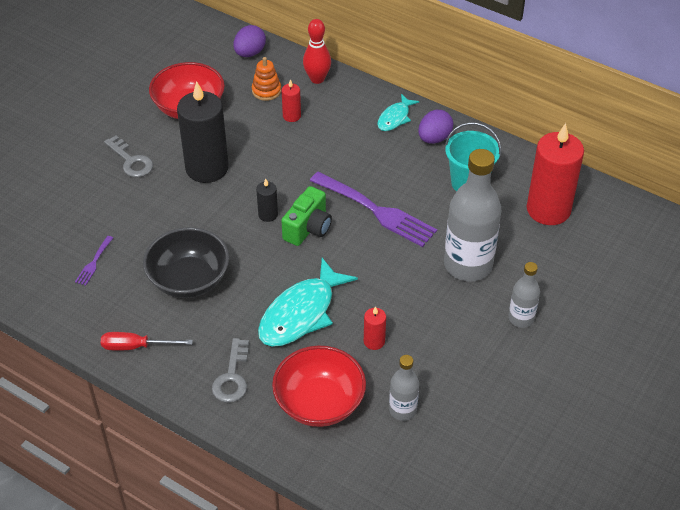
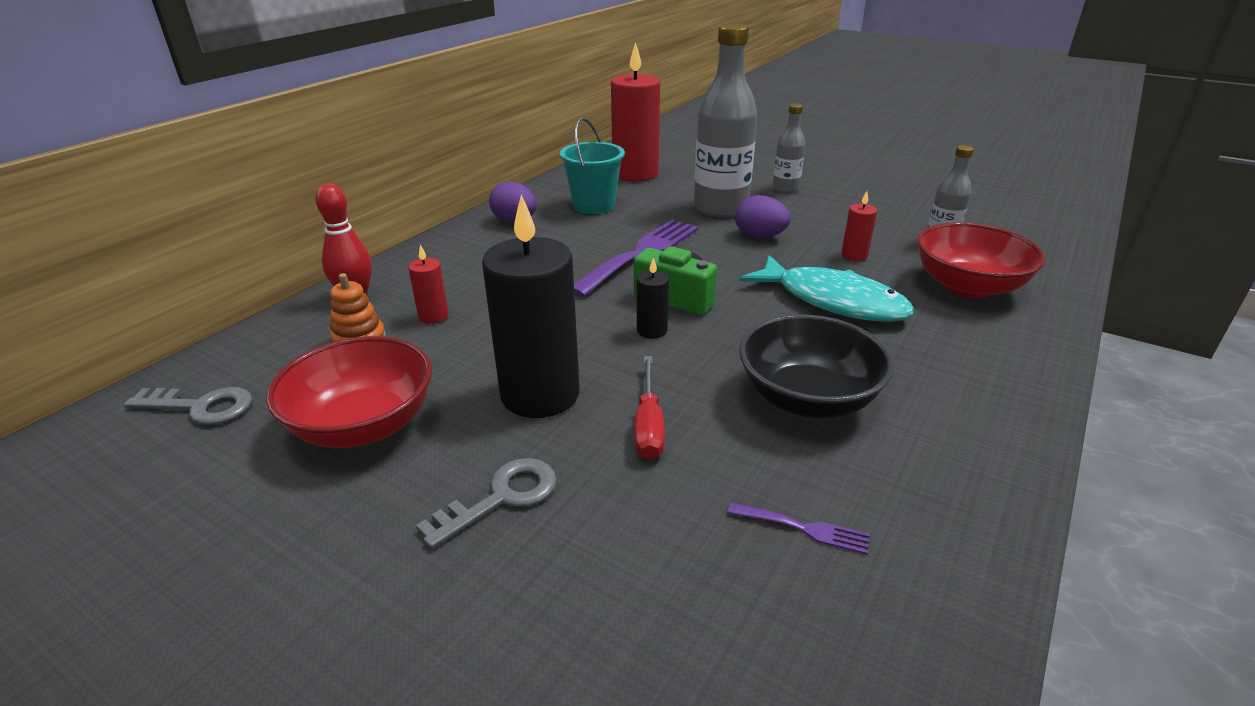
camera: 90 degrees left, 15 degrees down
(136, 346) = (979, 449): red screwdriver -> red screwdriver (648, 425)
(232, 377) = (974, 349): grey key -> grey key (201, 407)
(250, 53) = (242, 361): purple egg -> purple egg (759, 236)
(395, 118) = (468, 242): turquoise fish -> none

